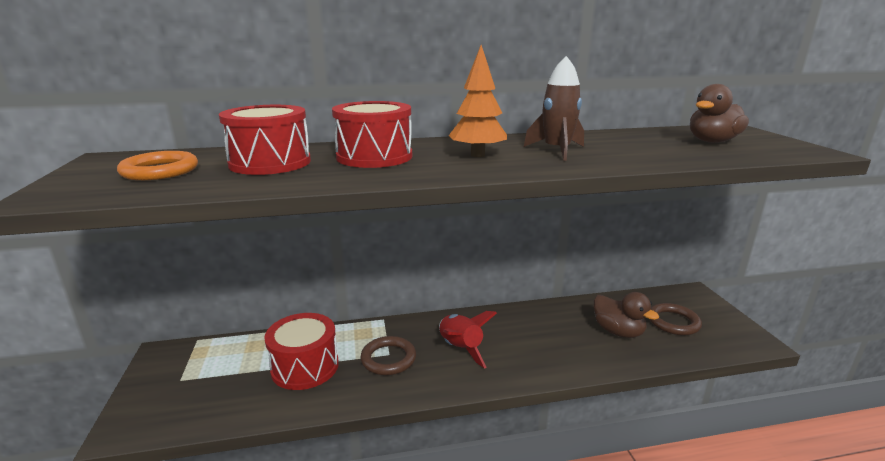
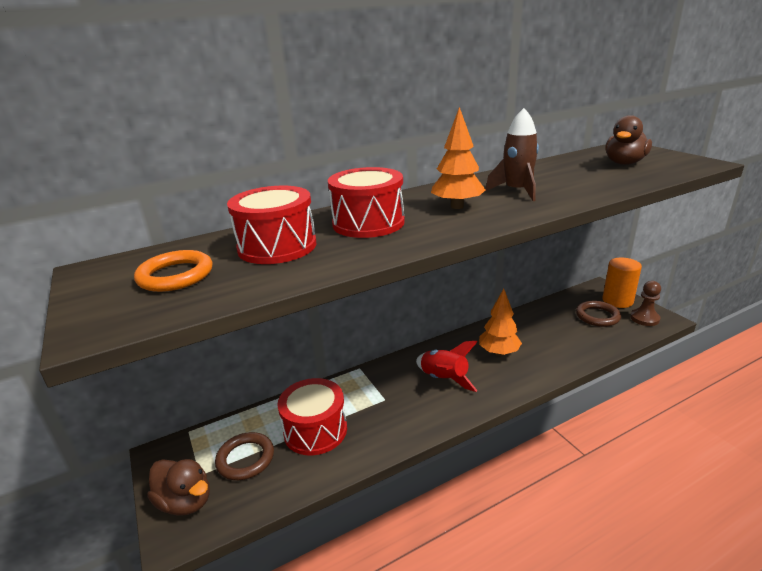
camera: 15 degrees left, 5 degrees up
(388, 359) = (387, 404): brown ring -> brown ring (245, 459)
(535, 335) = (498, 352): none -> orange tree
(618, 331) = (561, 334): brown duck -> brown duck (186, 502)
(708, 311) = (617, 301): none -> orange cylinder
(732, 336) = (644, 318): none -> brown pawn

